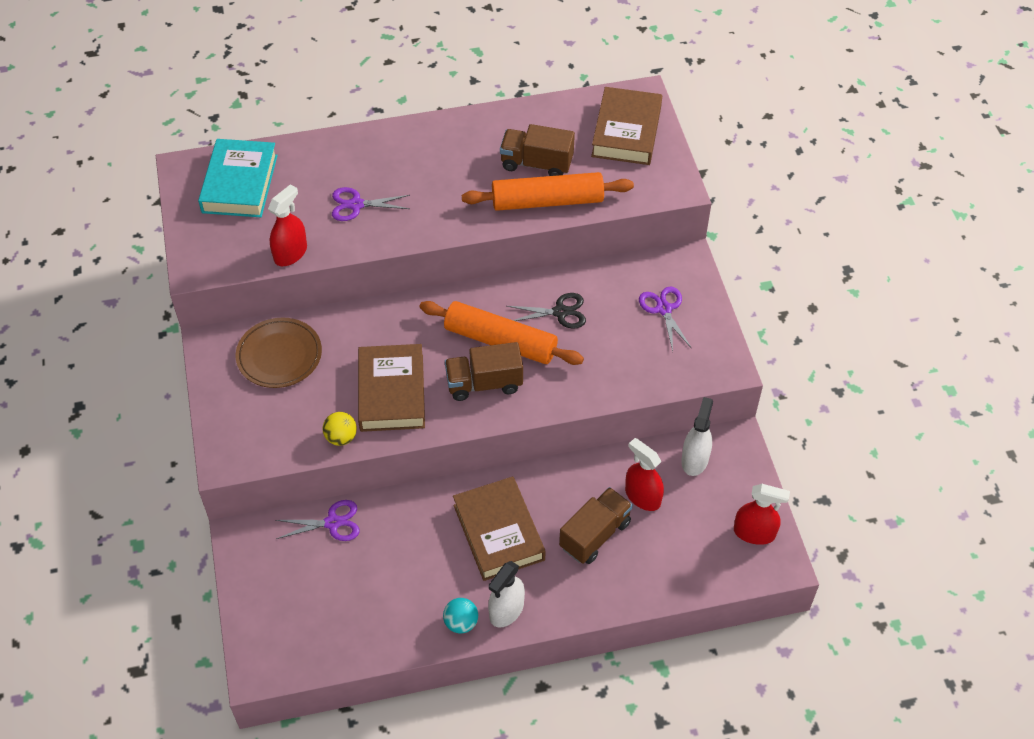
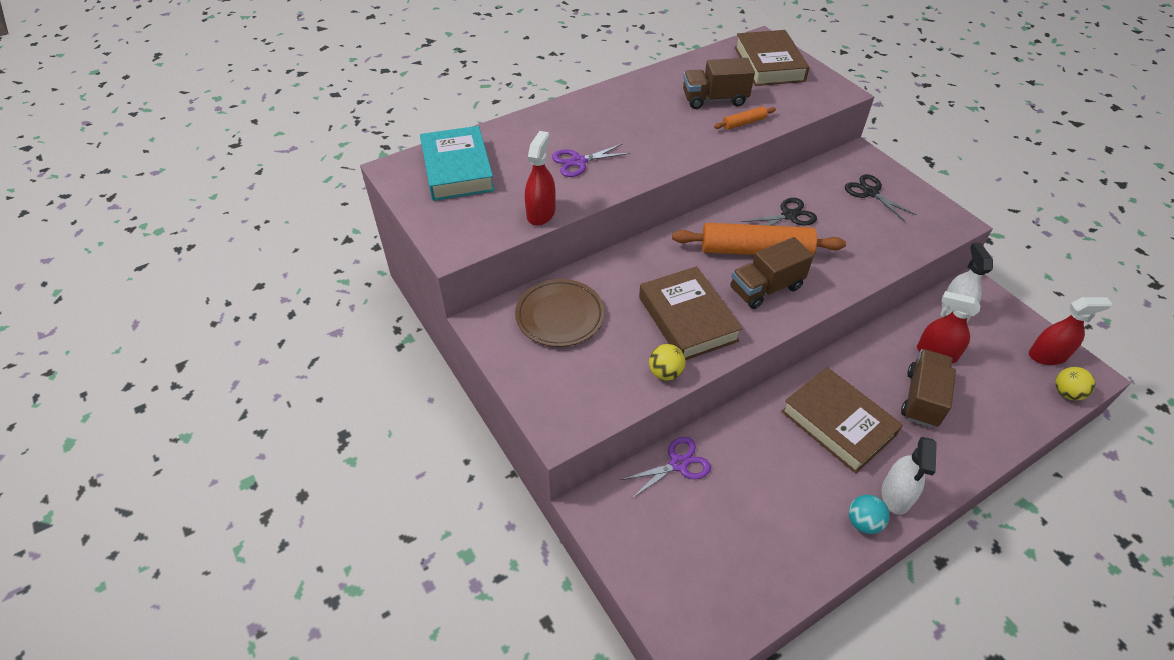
camera: 20 degrees left, 5 degrees down
(547, 201) = (744, 123): orange rolling pin -> orange rolling pin, size x0.45
(664, 309) = (870, 192): purple scissors -> black scissors
(742, 574) = (1066, 393): none -> yellow ball

